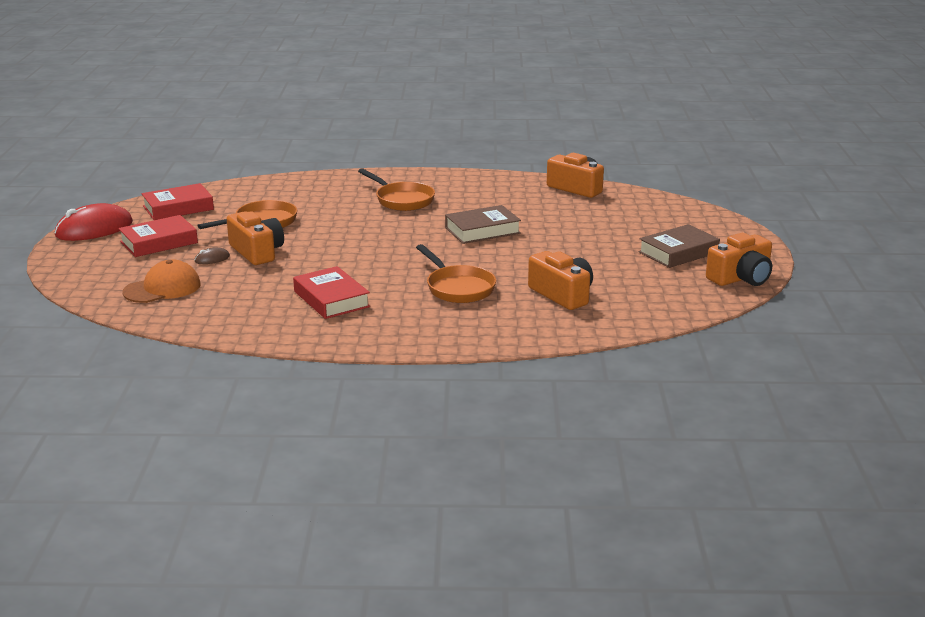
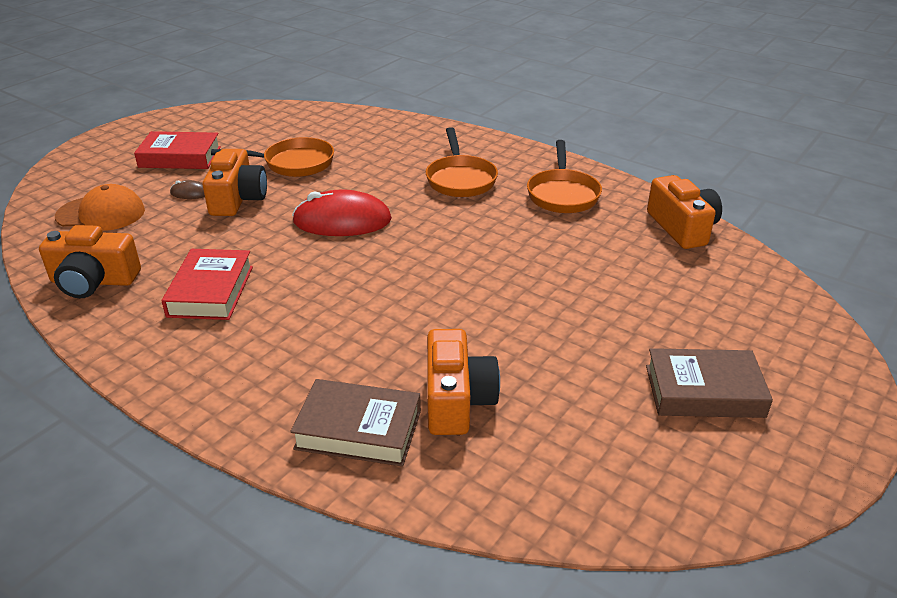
camera: 35 degrees right, 10 degrees up
(94, 229) = (157, 125): red mouse -> red mouse (342, 221)
(178, 208) = (252, 123): red book -> none
(458, 288) = (353, 332): orange pan -> orange pan (562, 194)
(482, 230) = (491, 253): brown book -> brown book (358, 429)
(741, 278) = (752, 488): orange camera -> orange camera (93, 281)

